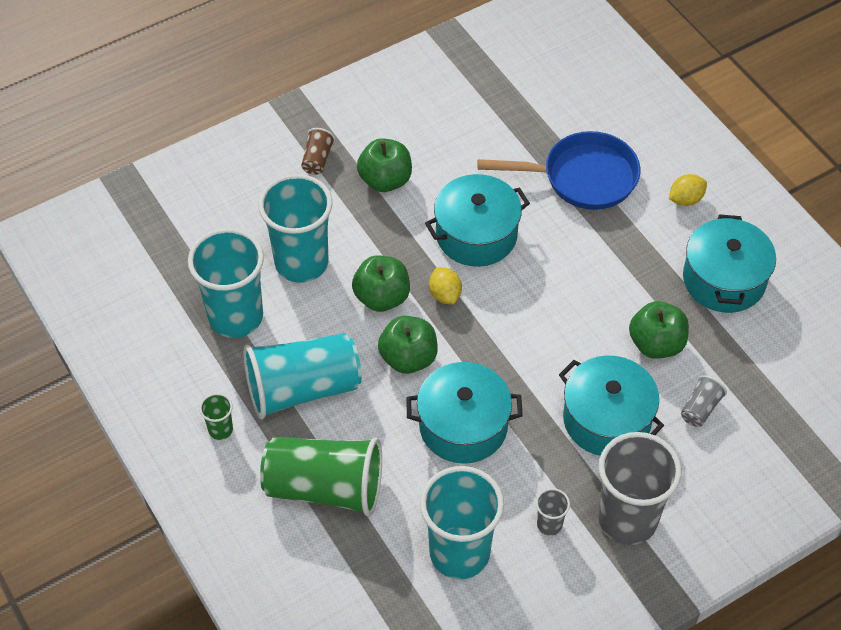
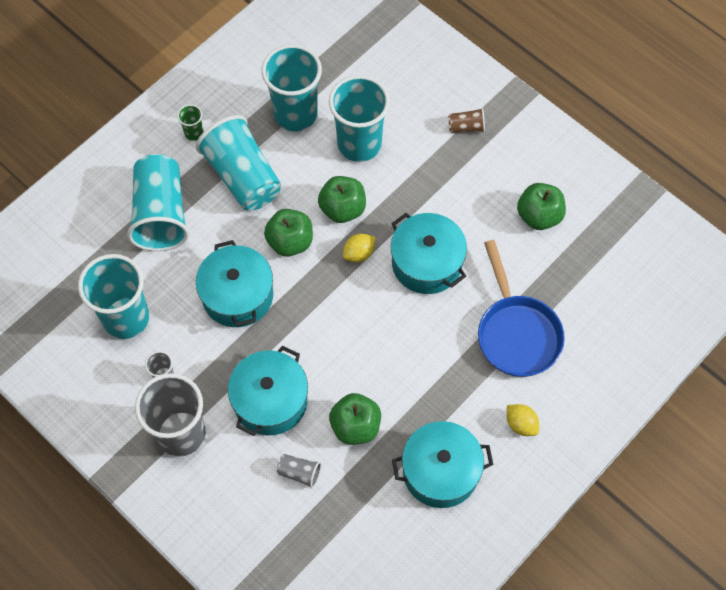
camera: 75 degrees right, 10 degrees up
(325, 487) = (161, 214): green cup -> turquoise cup
(385, 180) = (461, 182): green apple -> green apple (539, 216)

